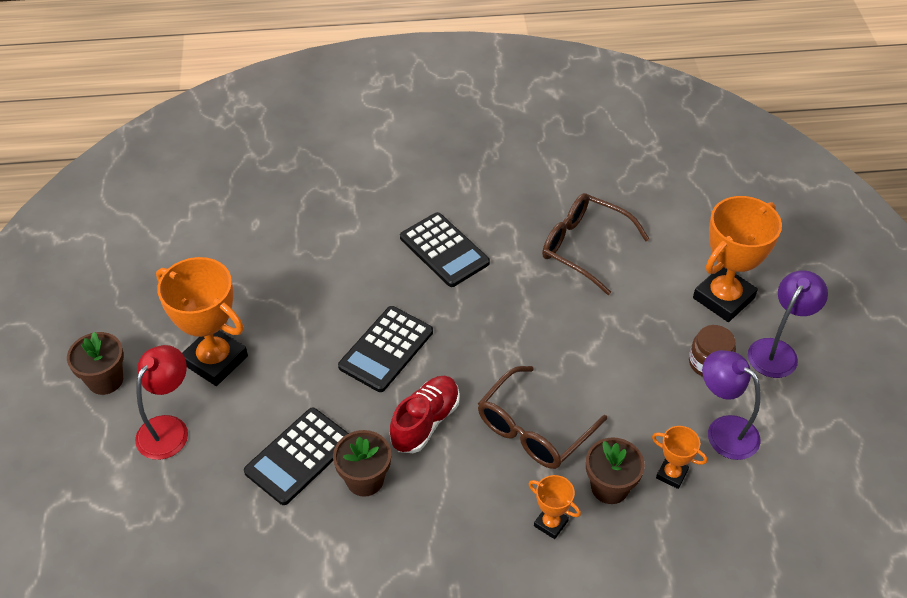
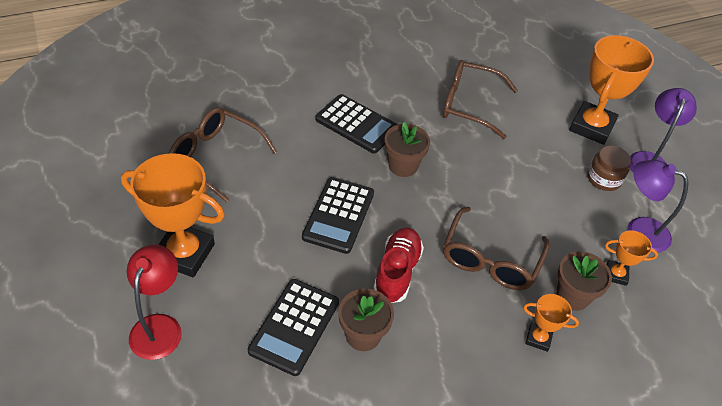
camera: 20 degrees left, 0 degrees up
(105, 380) = (80, 293): brown flower pot -> brown flower pot (403, 166)
(280, 263) = (216, 157): none -> brown glasses

